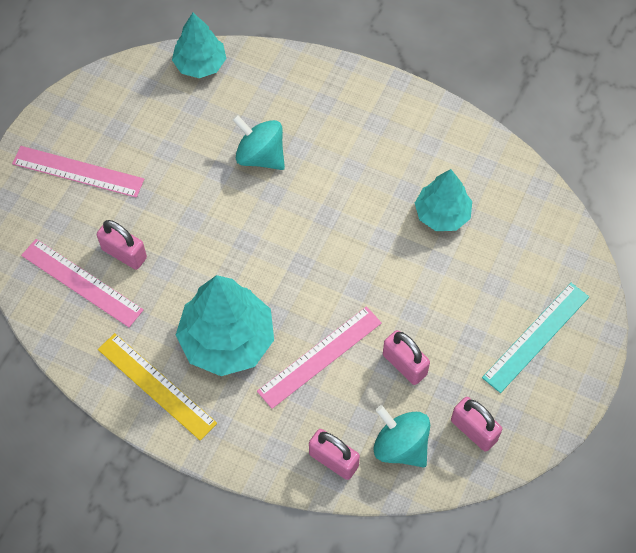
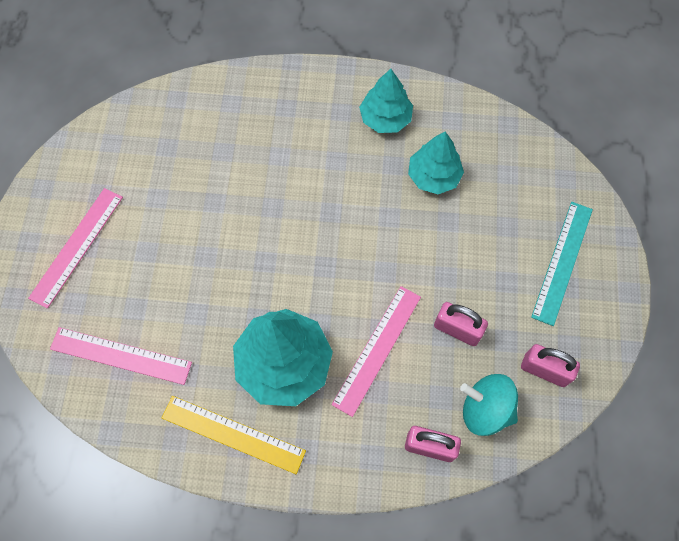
camera: 20 degrees left, 5 degrees up
(78, 171) = (77, 246): pink ruler -> pink ruler turned 60 degrees counterclockwise
(124, 253) = (152, 312): pink padlock -> none
(200, 64) = (157, 106): turquoise tree -> turquoise tree (385, 118)
(260, 156) = (247, 175): turquoise spinning top -> none

